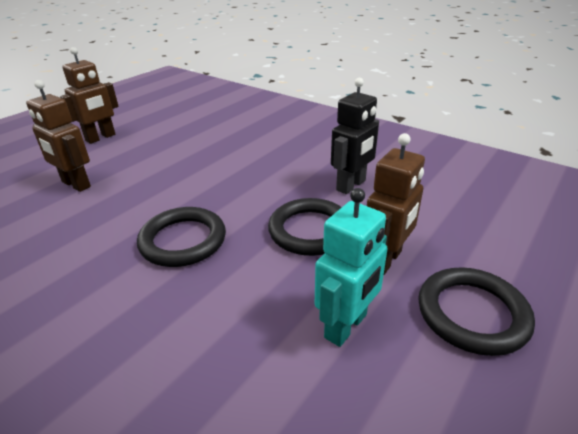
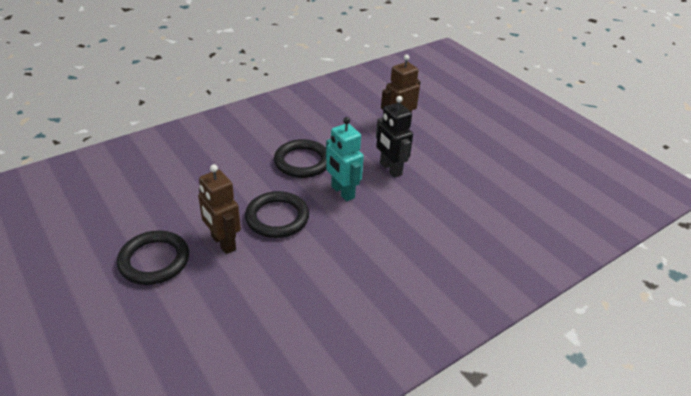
camera: 105 degrees right, 5 degrees up
(101, 138) = (477, 135): brown robot -> none
(346, 326) = (187, 207): turquoise robot -> turquoise robot (342, 192)
(351, 185) = (324, 260): black robot -> black robot (390, 169)

